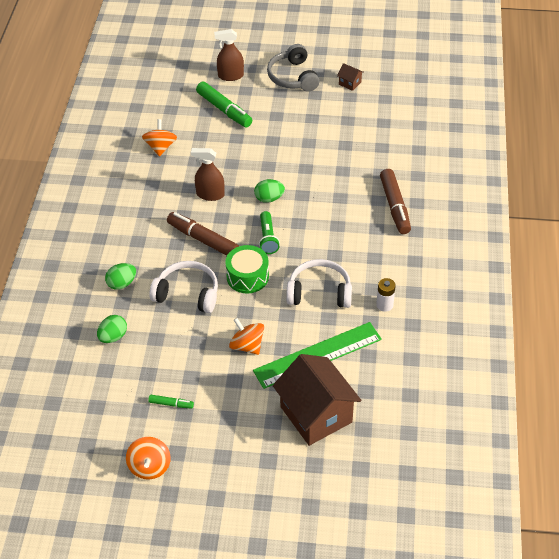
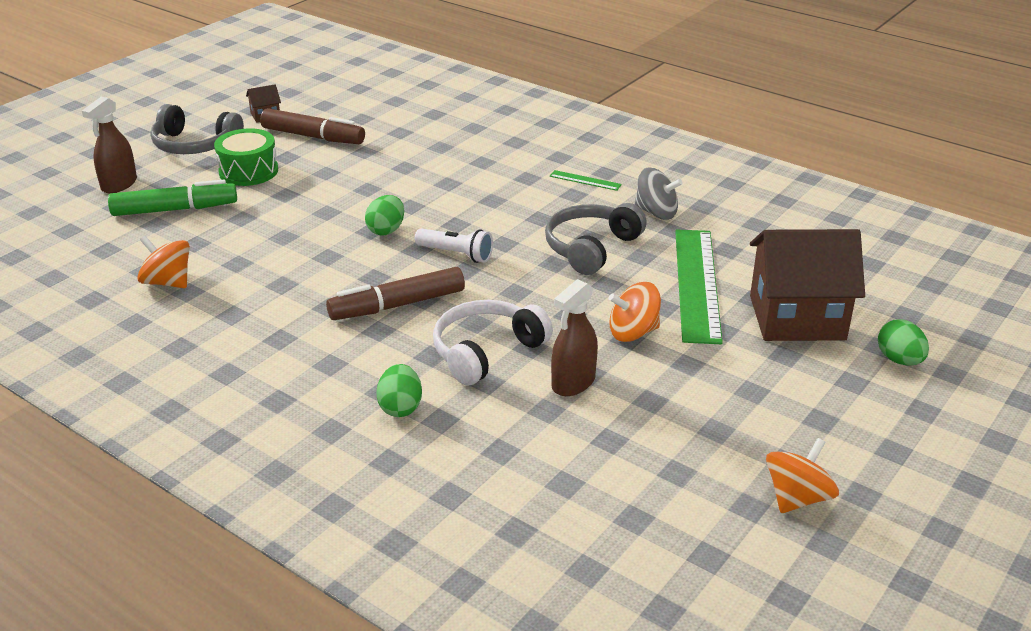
camera: 60 degrees left, 15 degrees down
(113, 337) = (502, 452): green egg -> green egg (899, 360)
(150, 466) = (797, 498): orange spinning top -> orange spinning top turned 75 degrees counterclockwise
(171, 404) = (688, 436): green marker -> none
(210, 194) = (319, 272): brown spray bottle -> brown spray bottle (573, 383)
(247, 277) = (508, 292): green drum -> green drum (248, 171)
(268, 238) = (456, 254): green flashlight -> white flashlight
(319, 292) = (591, 248): white headphones -> grey headphones
(384, 305) = (656, 213): white battery -> grey spinning top
(395, 206) = (505, 155): brown marker -> brown marker (313, 136)
(396, 256) = (585, 180): none -> green ruler

